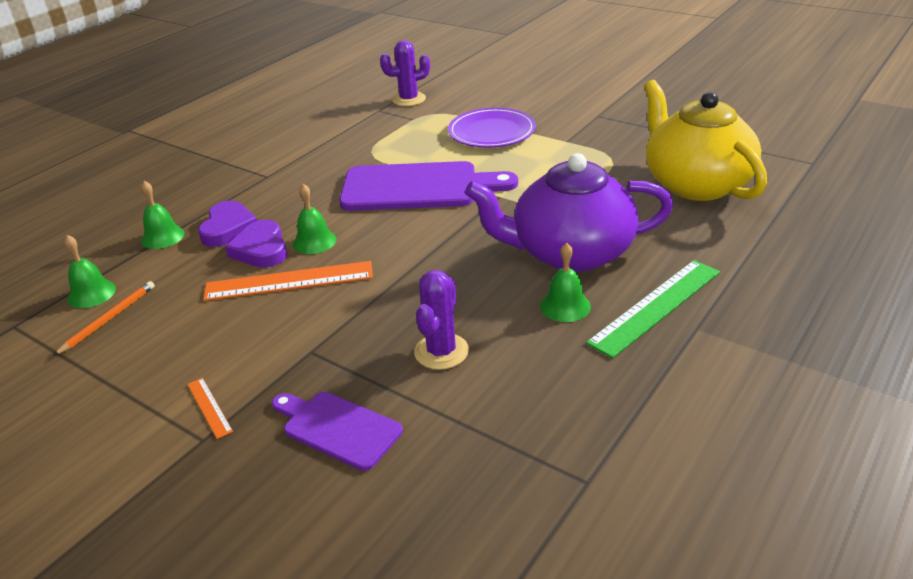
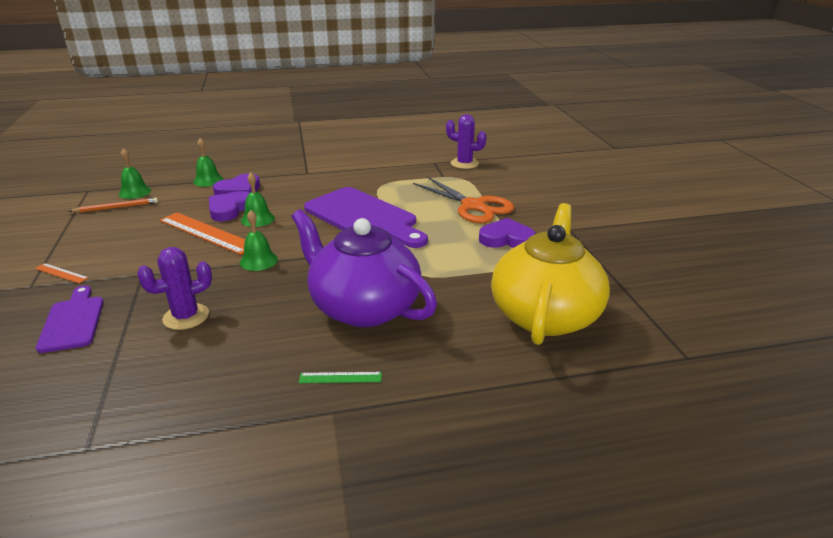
camera: 40 degrees right, 5 degrees down
(209, 407) = (61, 273): orange ruler -> orange ruler turned 75 degrees counterclockwise
(491, 132) = (473, 206): purple plate -> orange scissors
(565, 306) = (293, 337): green bell -> green bell (258, 261)
(568, 145) = (506, 239): none -> purple heart
(655, 306) = (340, 377): green ruler -> green ruler, size x0.46

